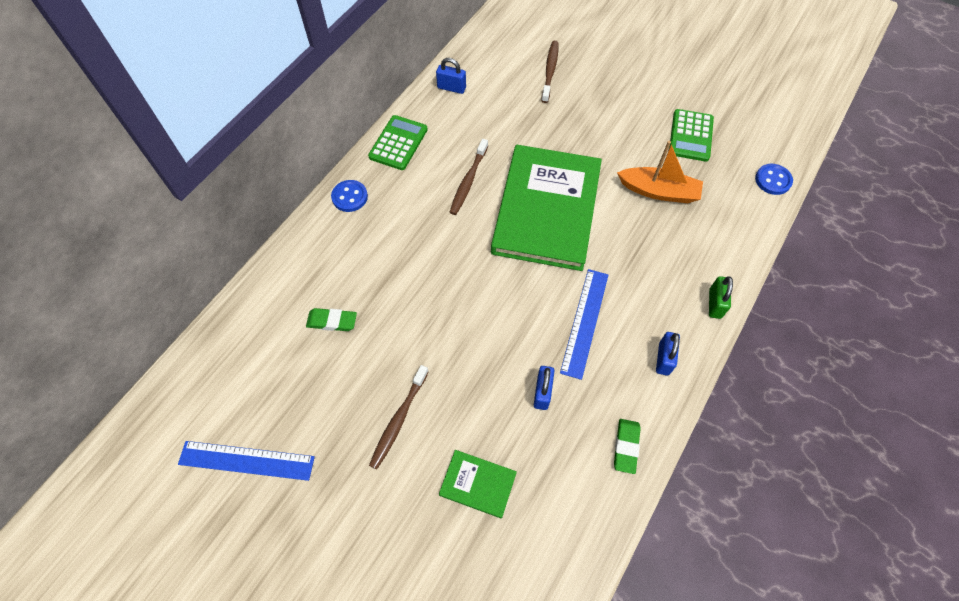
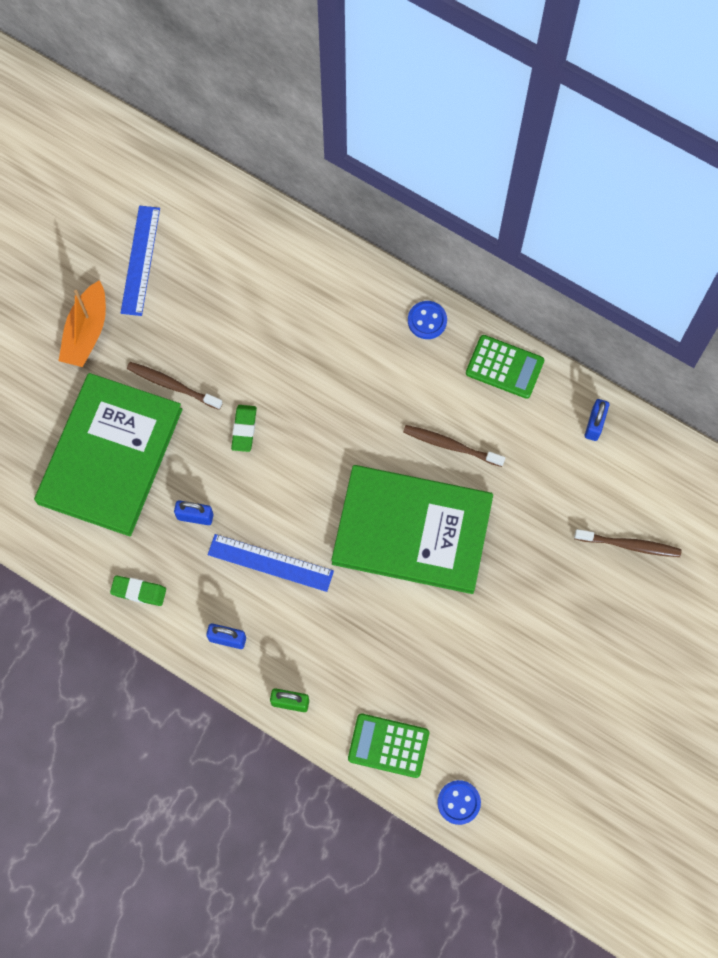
camera: 90 degrees right, 10 degrees up
(332, 321) = (275, 317): green eraser -> green eraser (244, 429)
(478, 484) = (110, 456): green book -> green book, size x2.37
(659, 191) = (439, 661): orange boat -> orange boat (86, 332)
(690, 136) = (526, 712): green calculator -> green calculator (388, 745)

